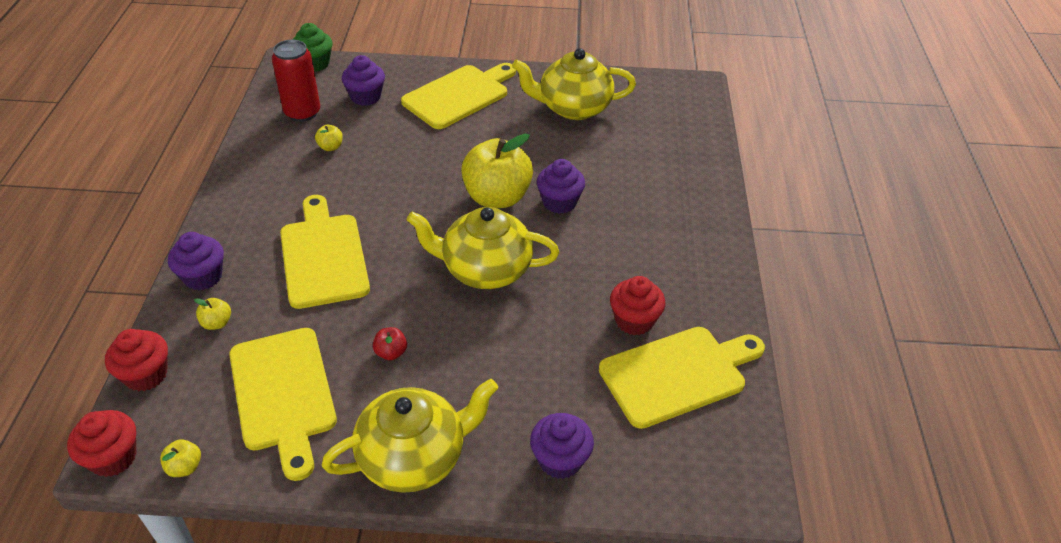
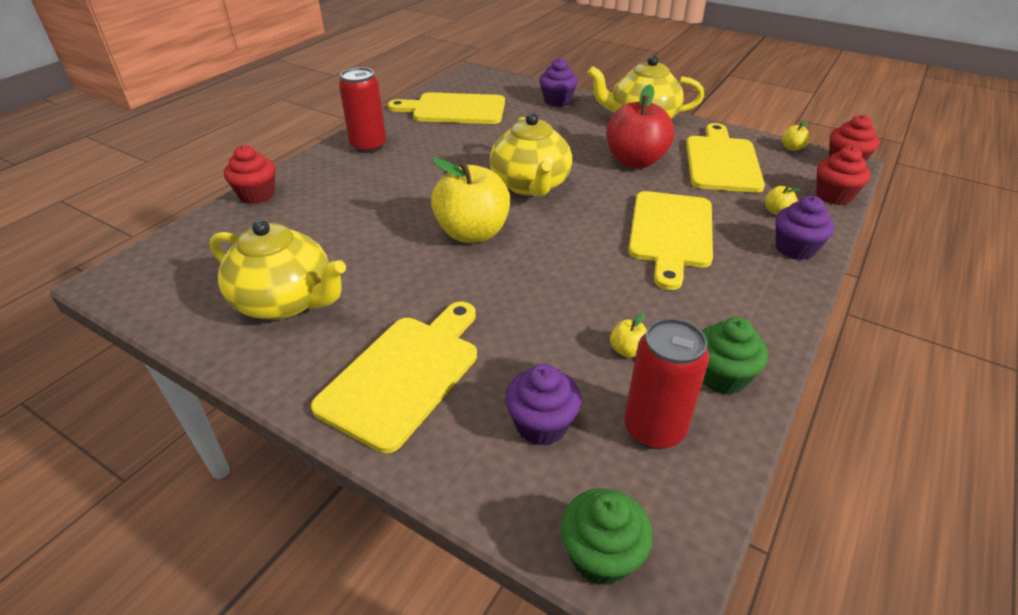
camera: 150 degrees left, 5 degrees down
(265, 150) = (722, 376): none -> green cupcake
(391, 352) = (635, 161): red apple -> red apple, size x2.47
(459, 95) = (404, 374): yellow cutting board -> yellow cutting board turned 135 degrees clockwise
(485, 269) = (530, 185): yellow teapot -> yellow teapot turned 45 degrees clockwise
(559, 202) = (419, 212): purple cupcake -> none
(634, 321) = (451, 134): red cupcake -> red cupcake (257, 195)
(697, 265) = (368, 146): none -> red can

